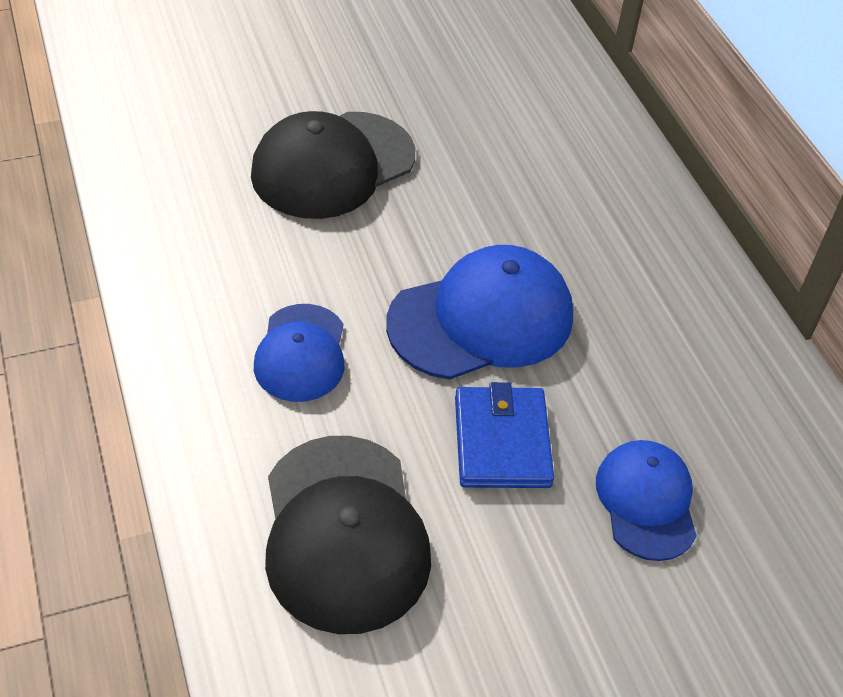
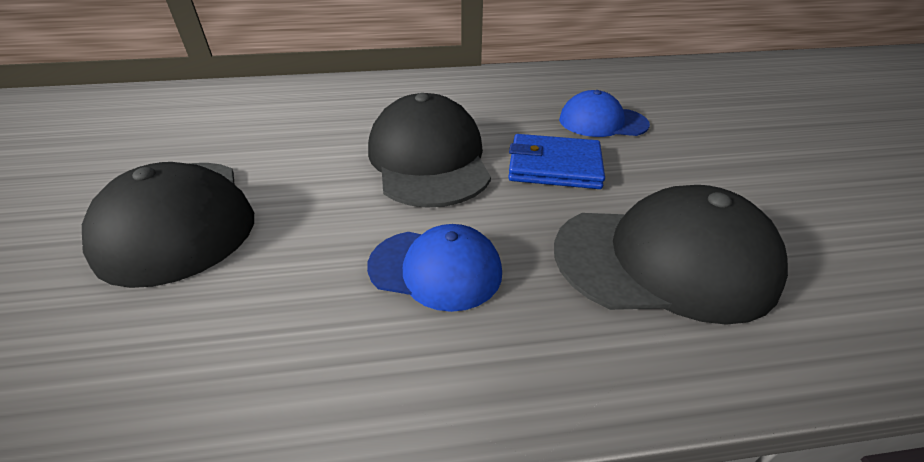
camera: 75 degrees left, 10 degrees down
(481, 319) = (428, 159): blue cap -> black cap

